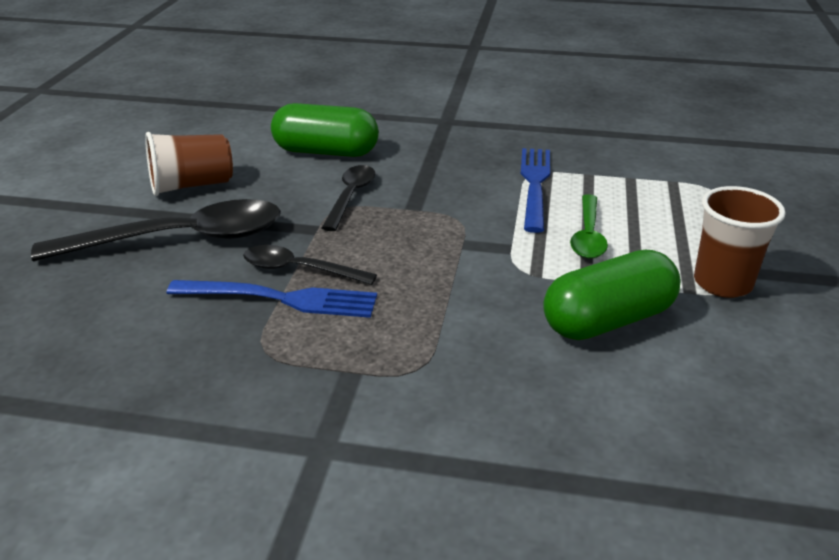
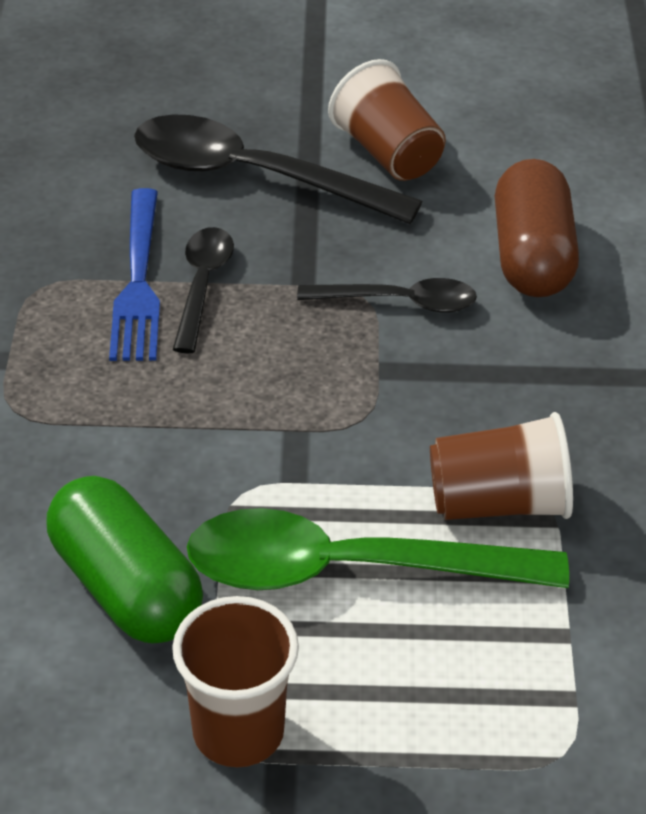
camera: 80 degrees right, 10 degrees up
(181, 239) = (253, 176): black spoon -> black spoon turned 135 degrees clockwise
(326, 152) = (531, 256): green capsule -> brown capsule
(534, 185) = (498, 503): blue fork -> brown cup
(588, 236) = (347, 570): green spoon -> green spoon, size x1.82

